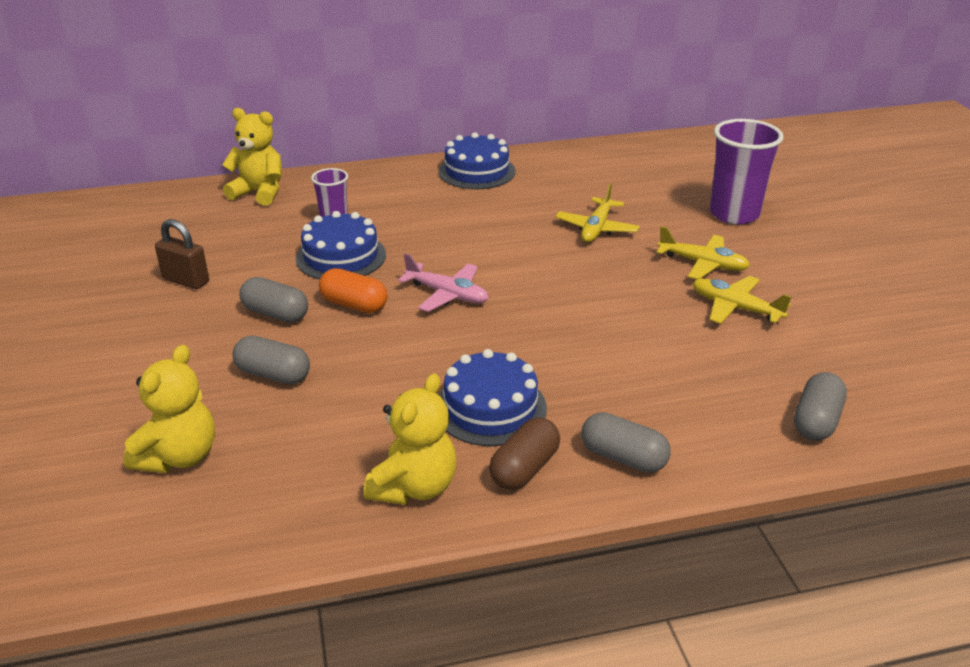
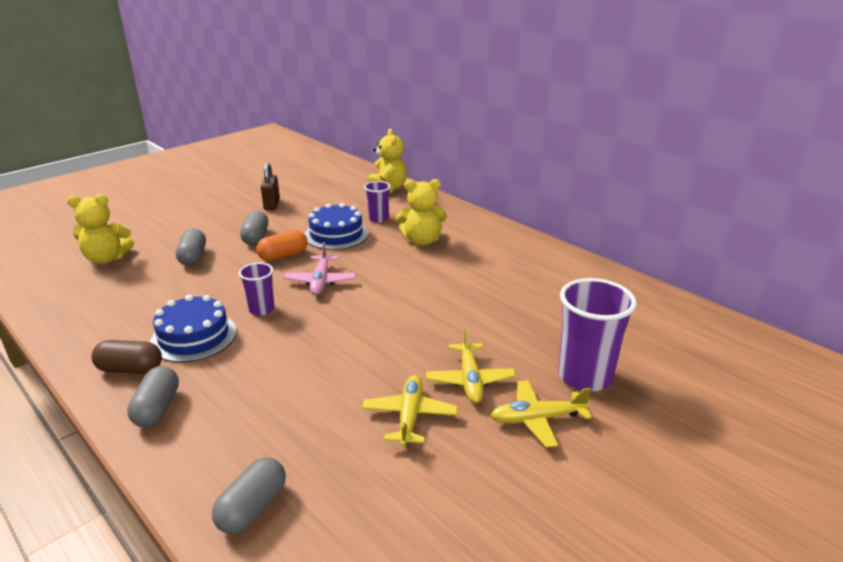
camera: 60 degrees right, 5 degrees down
(354, 305) = (283, 256): orange capsule -> orange capsule turned 60 degrees clockwise
(414, 487) = (99, 334): yellow teddy bear -> yellow teddy bear (422, 241)
(472, 347) = (261, 309): none -> purple cup
(477, 171) = (503, 241): blue cake -> none
(596, 228) = (473, 312): yellow plane -> yellow plane (537, 419)
(816, 421) = (252, 508): grey capsule -> grey capsule turned 60 degrees counterclockwise

